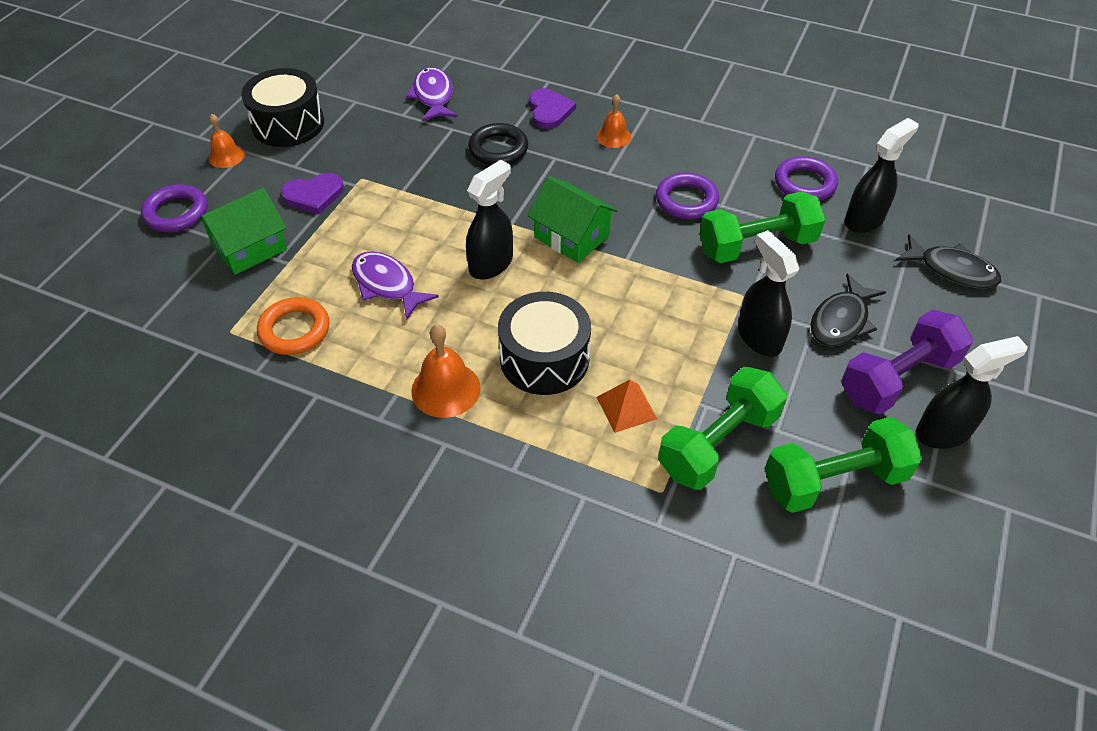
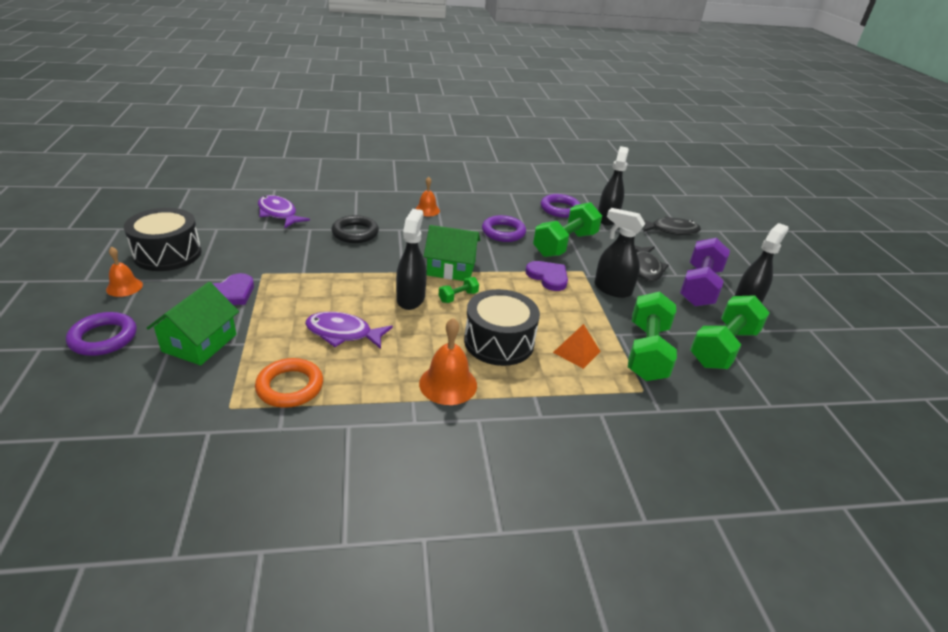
camera: 35 degrees left, 15 degrees down
(547, 280) = (458, 297): none -> green dumbbell
(549, 111) = (372, 205): purple heart -> purple heart (548, 277)

